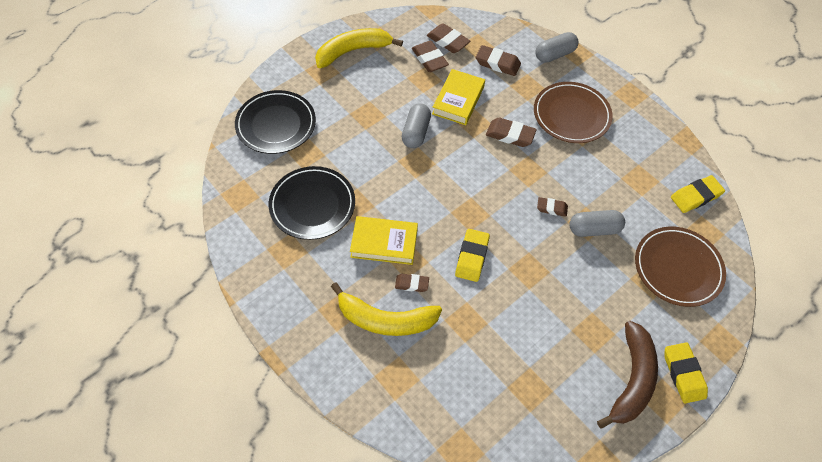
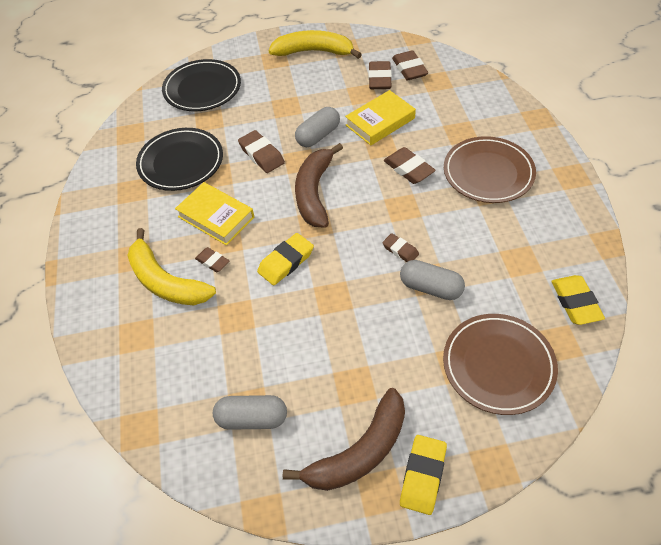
camera: 35 degrees right, 5 degrees down
(450, 186) = (314, 193): none -> brown banana
(497, 63) = (445, 102): brown eraser -> brown eraser (261, 155)
(554, 54) = (512, 112): grey capsule -> grey capsule (252, 418)
(695, 196) = (575, 302): yellow eraser -> yellow eraser turned 75 degrees clockwise

